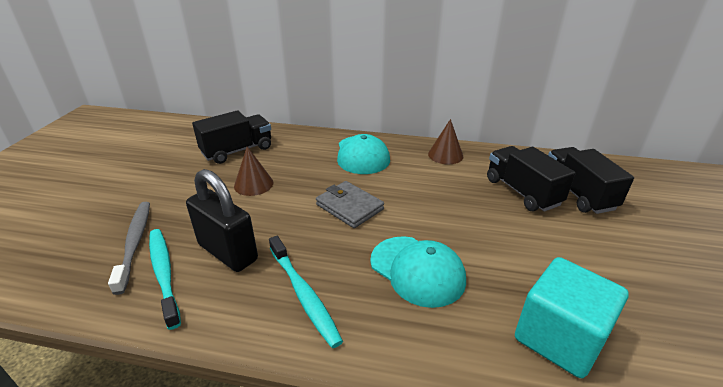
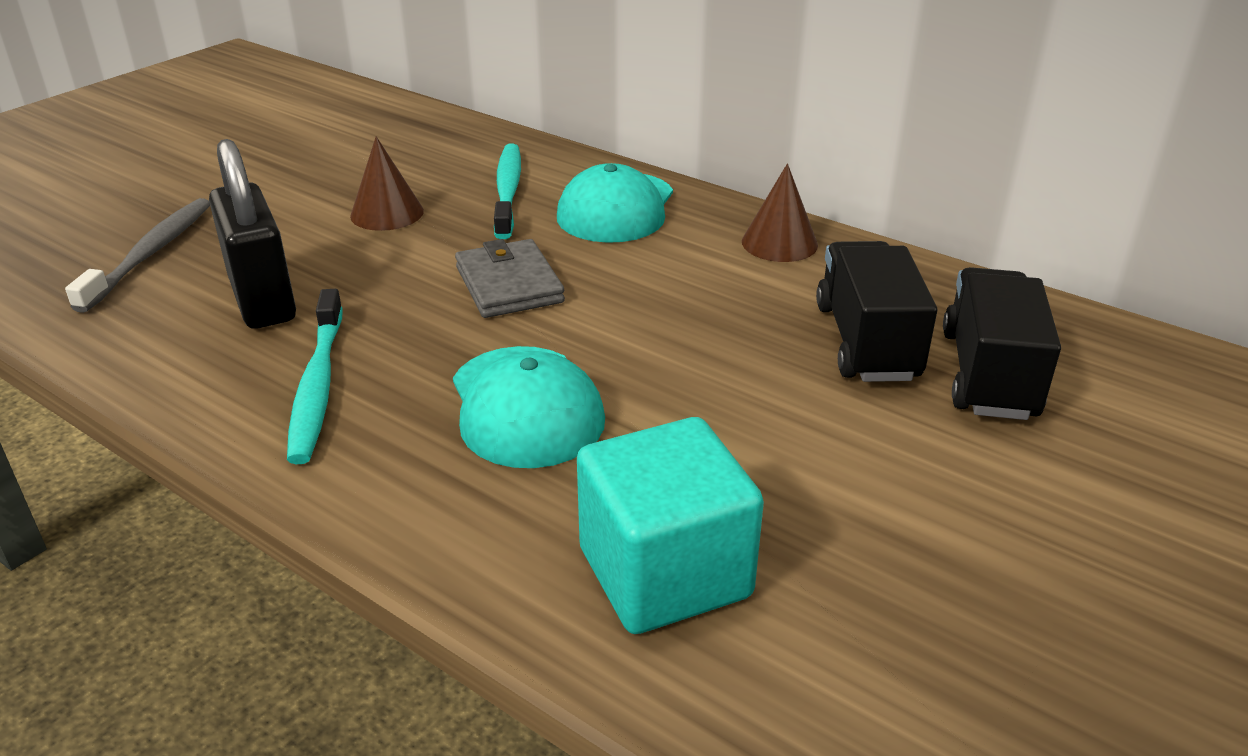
camera: 25 degrees right, 0 degrees up
(164, 274) = (155, 304): turquoise toothbrush -> turquoise toothbrush (508, 191)
(237, 151) = (408, 156): black truck -> none

